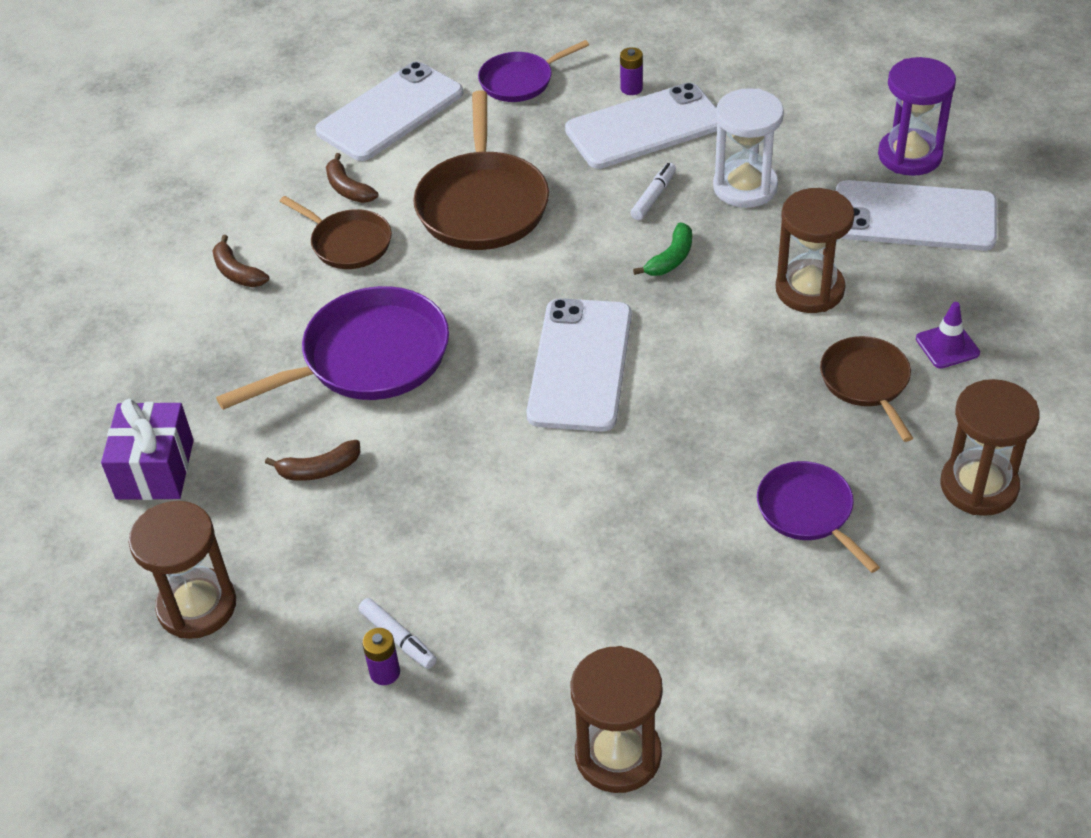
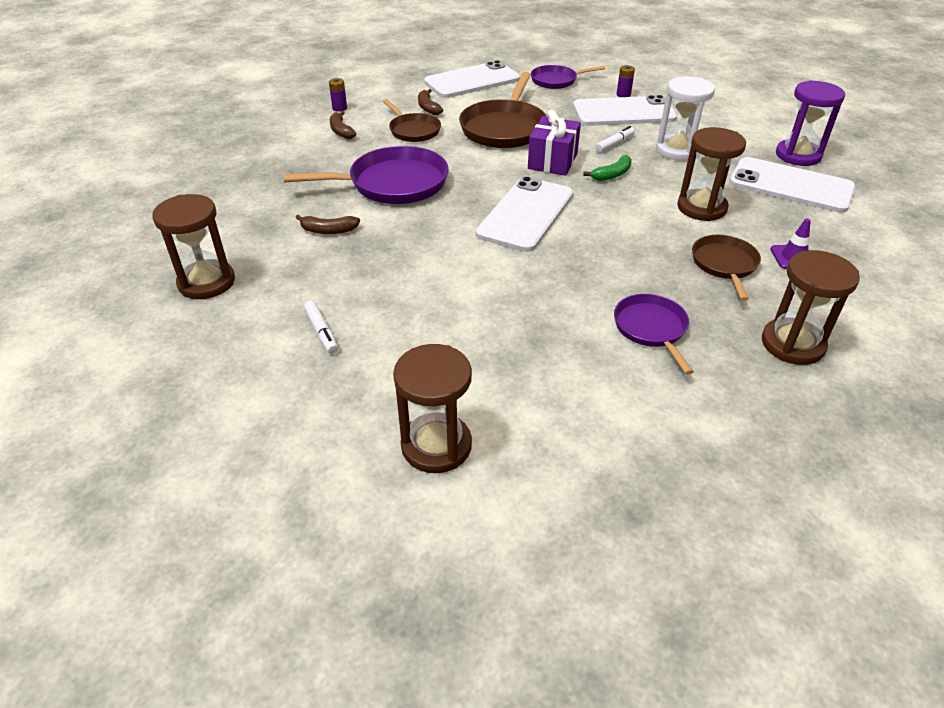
camera: 15 degrees right, 5 degrees down
(155, 469) = (231, 209): purple gift -> purple gift (552, 161)
(385, 672) = (300, 349): purple battery -> purple battery (339, 108)

